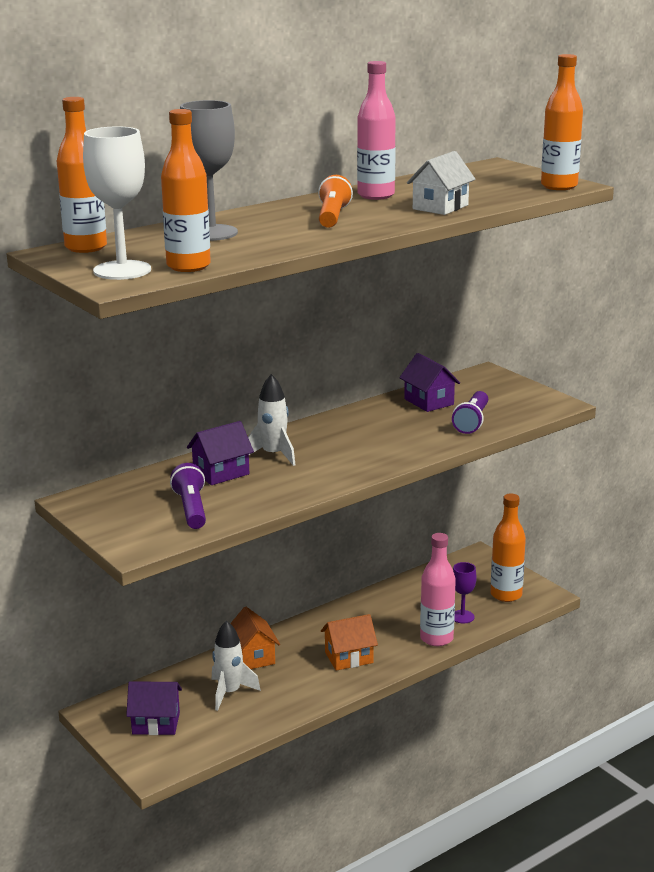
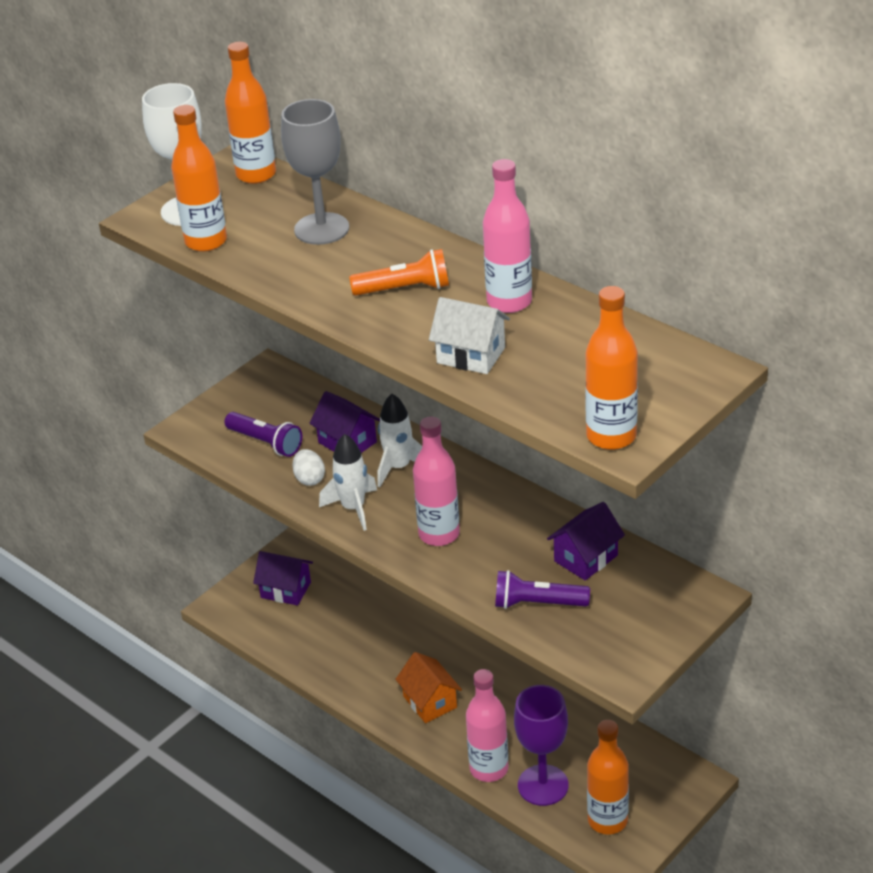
camera: 80 degrees right, 15 degrees up
(156, 723) = (286, 590): purple house -> purple house turned 60 degrees counterclockwise
(191, 509) = (265, 442): purple flashlight -> purple flashlight turned 60 degrees clockwise
(230, 693) = (345, 627): white rocket -> white rocket (353, 508)
(253, 657) = (411, 628): orange house -> none
(262, 493) = (309, 479): none -> white egg
(372, 447) = (439, 534): none -> pink bottle
(462, 617) = (543, 785): purple goblet -> purple goblet, size x1.78

